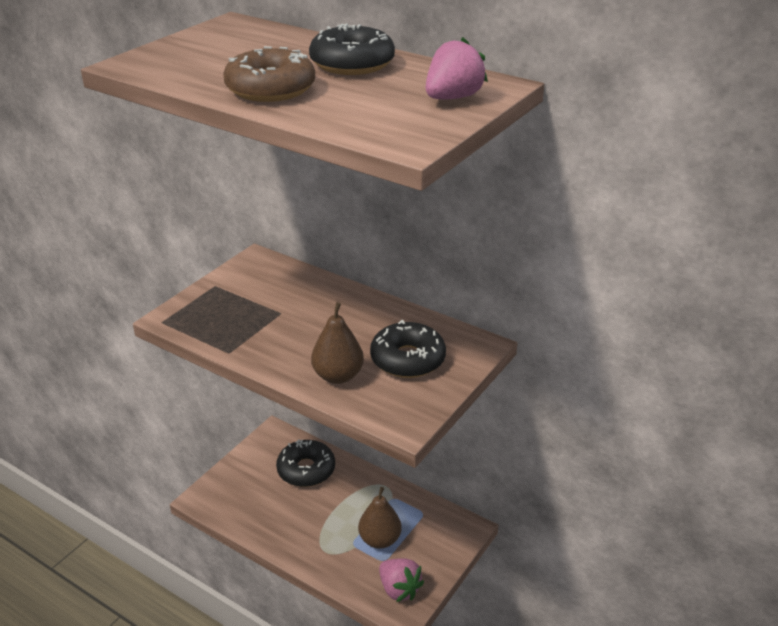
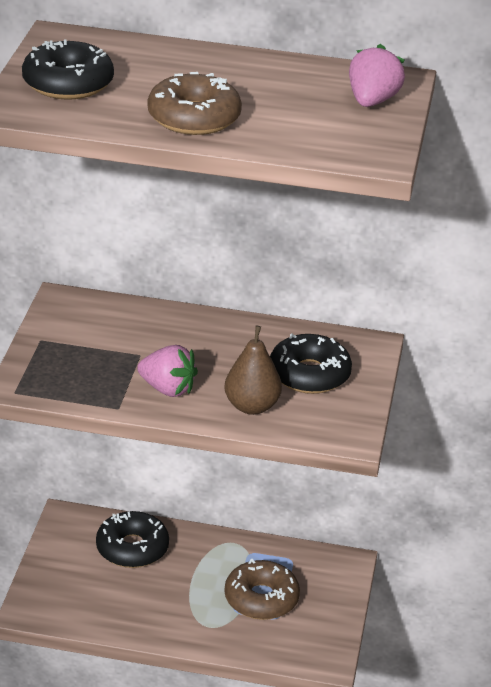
camera: 25 degrees left, 0 degrees up
(352, 64) = (241, 74): black donut -> black donut (68, 83)
(380, 540) = (261, 599): brown pear -> brown donut
(399, 589) = (311, 641): pink strawberry -> pink strawberry (167, 389)

